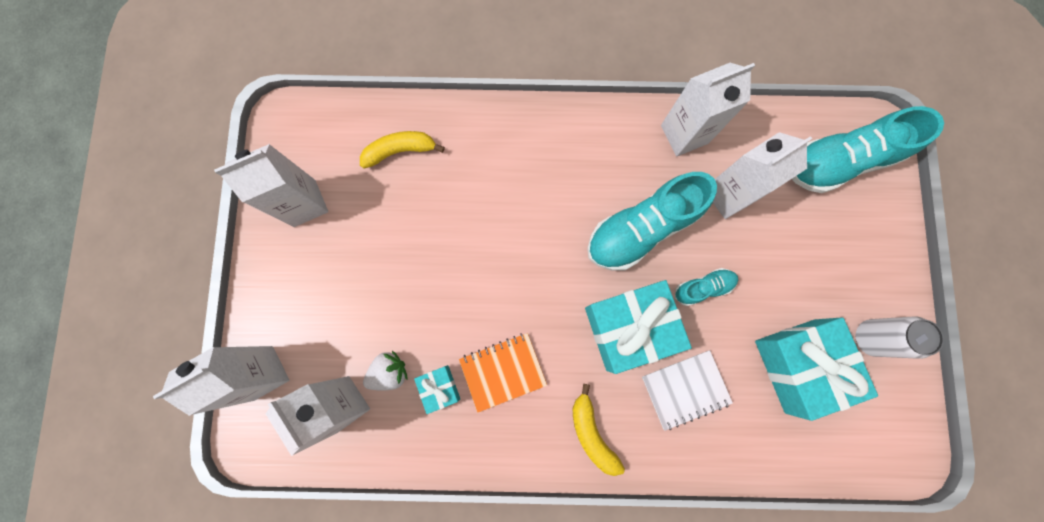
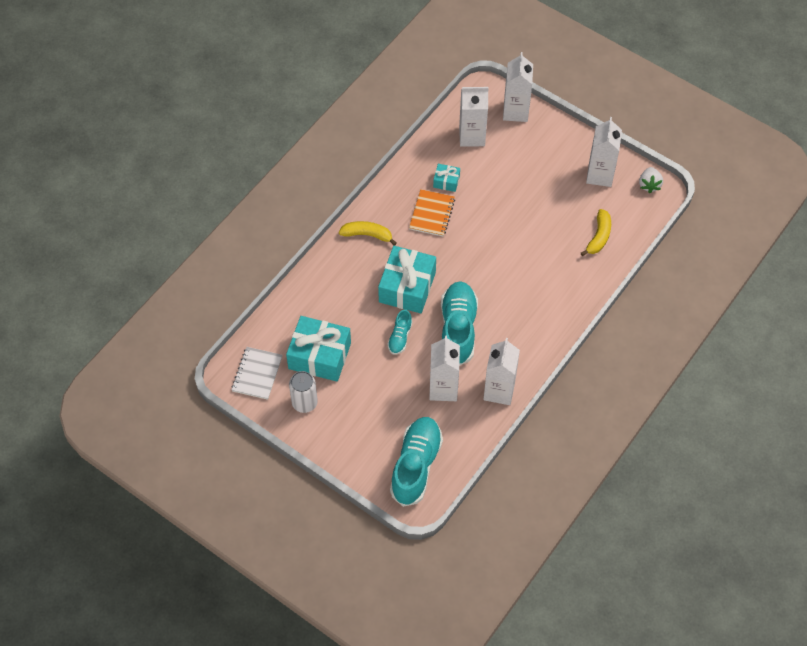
camera: 125 degrees right, 20 degrees down
(389, 372) = (472, 164): white strawberry -> white strawberry (649, 185)
(685, 389) = (353, 292): white notebook -> white notebook (257, 374)

